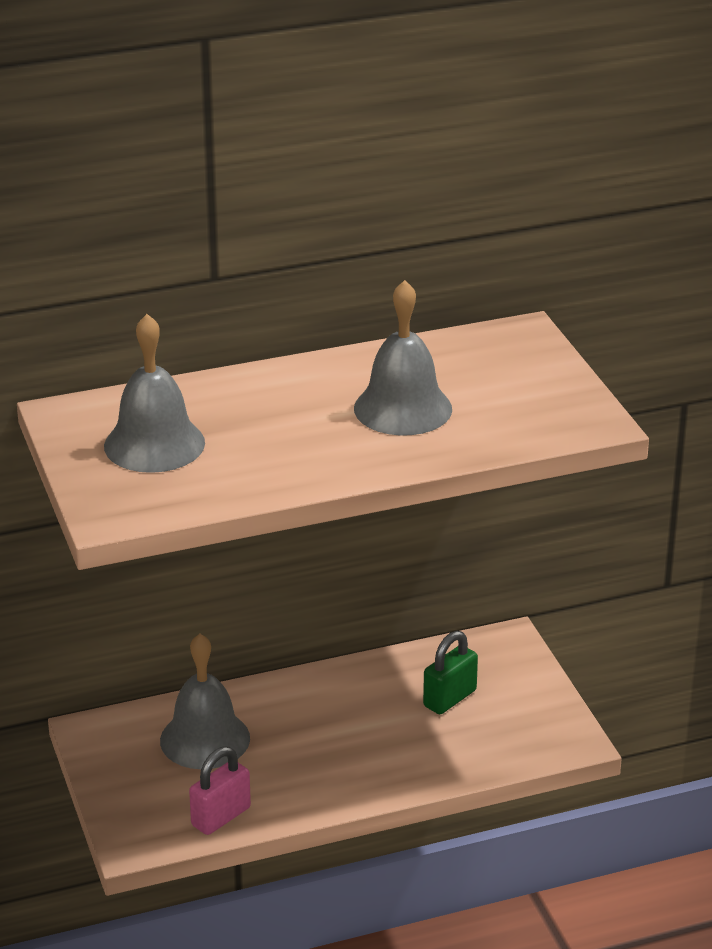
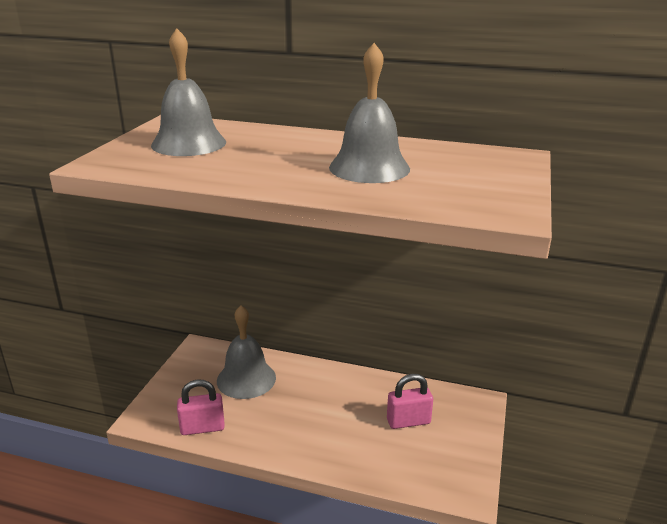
camera: 35 degrees right, 5 degrees down
(449, 698) = (408, 421): green padlock -> pink padlock

